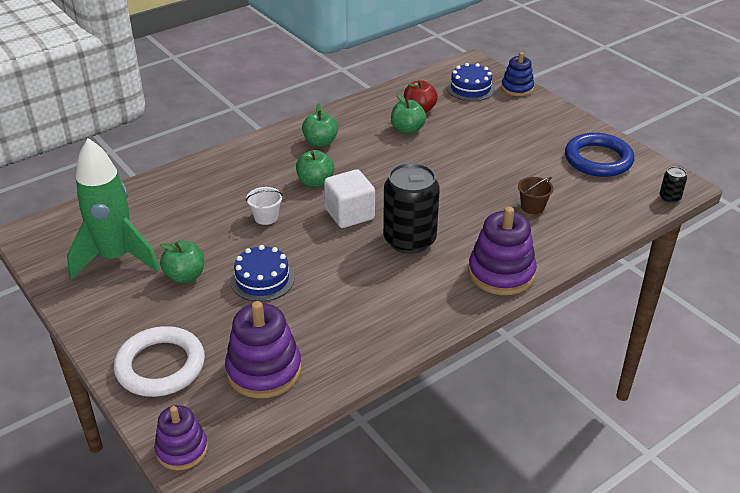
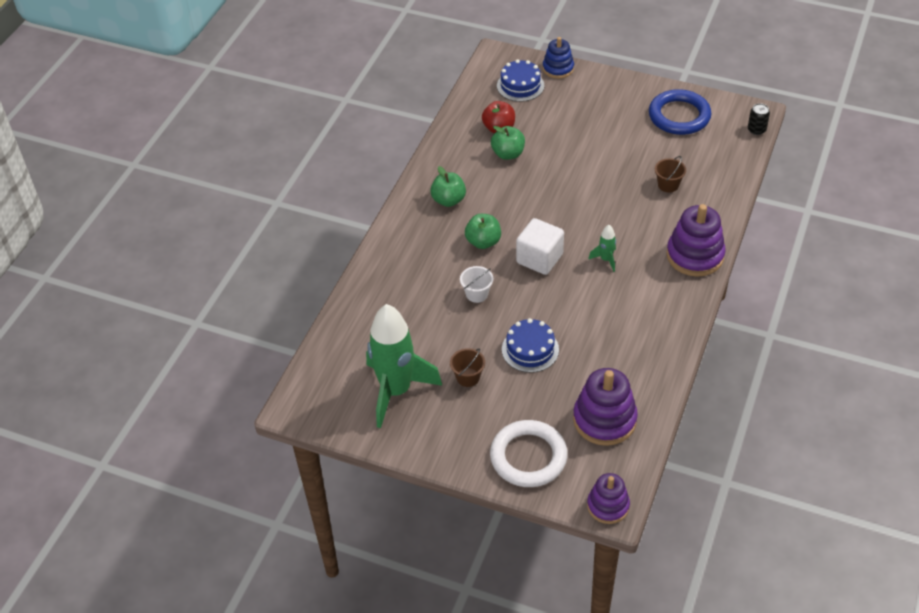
camera: 30 degrees left, 10 degrees up
(185, 276) = (468, 377): green apple -> brown bucket
(409, 240) = (605, 259): black can -> green rocket

